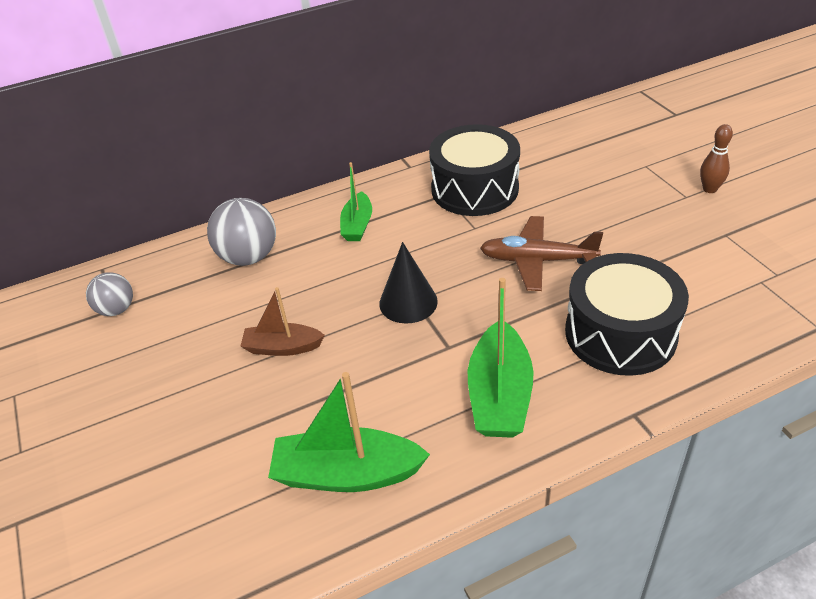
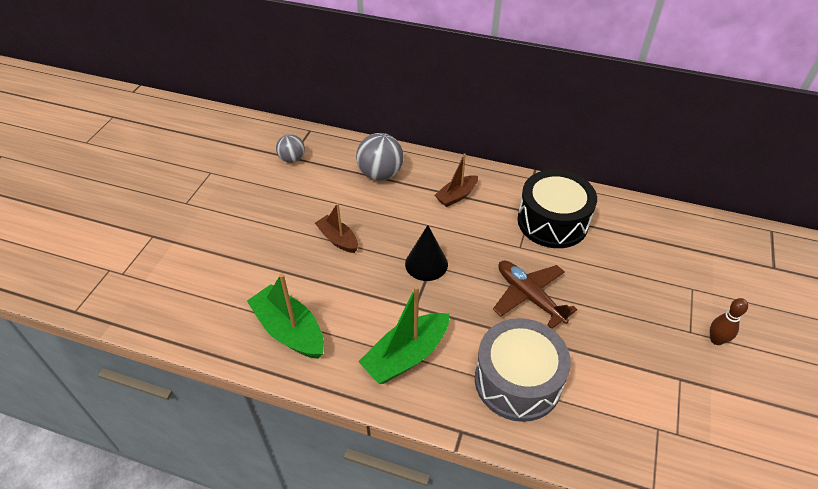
camera: 40 degrees right, 5 degrees up
(357, 225) = (456, 196): green boat -> brown boat
(620, 333) = (517, 381): black drum -> grey drum

